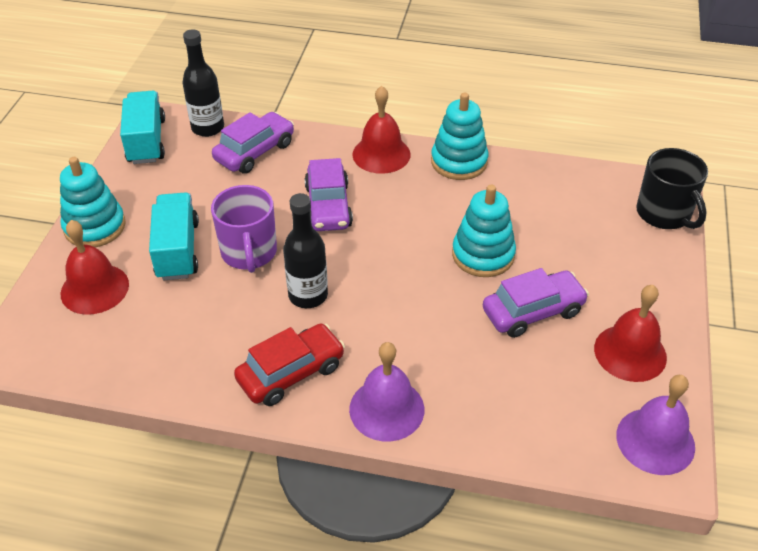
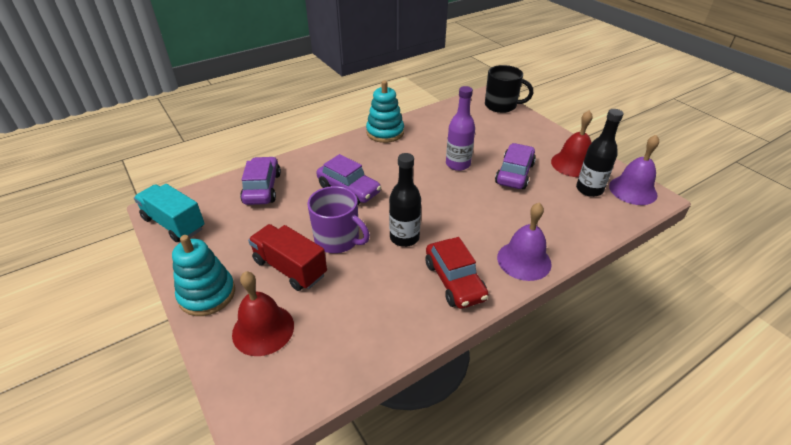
camera: 45 degrees left, 5 degrees down
(177, 250) = (290, 268): turquoise truck -> red truck
(208, 128) = (210, 193): black bottle -> black bottle (589, 189)
(291, 373) = (454, 281): red car -> red car turned 150 degrees clockwise
(381, 154) = (340, 150): red bell -> none
(483, 255) = (458, 164): turquoise stacking toy -> purple bottle

